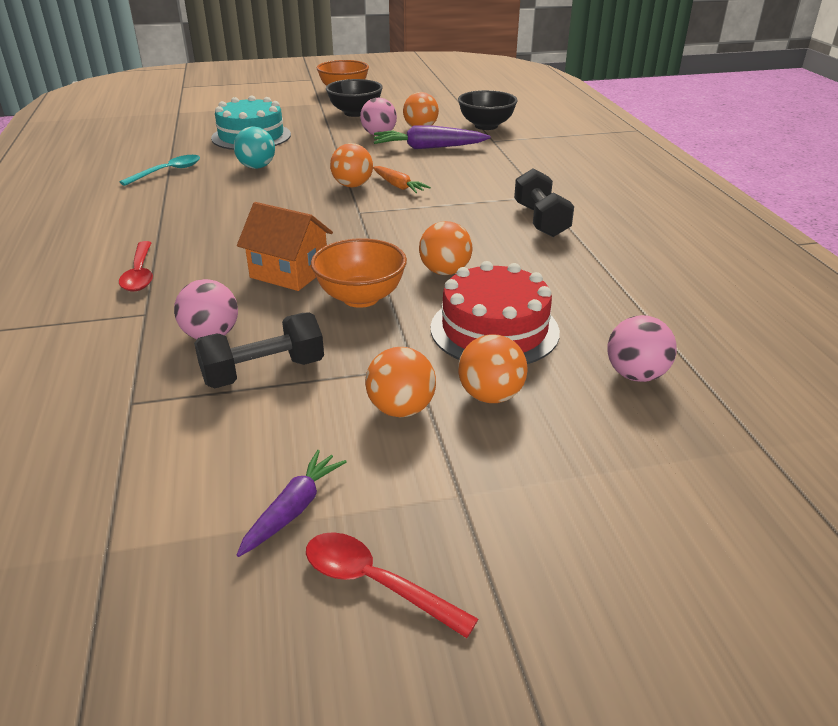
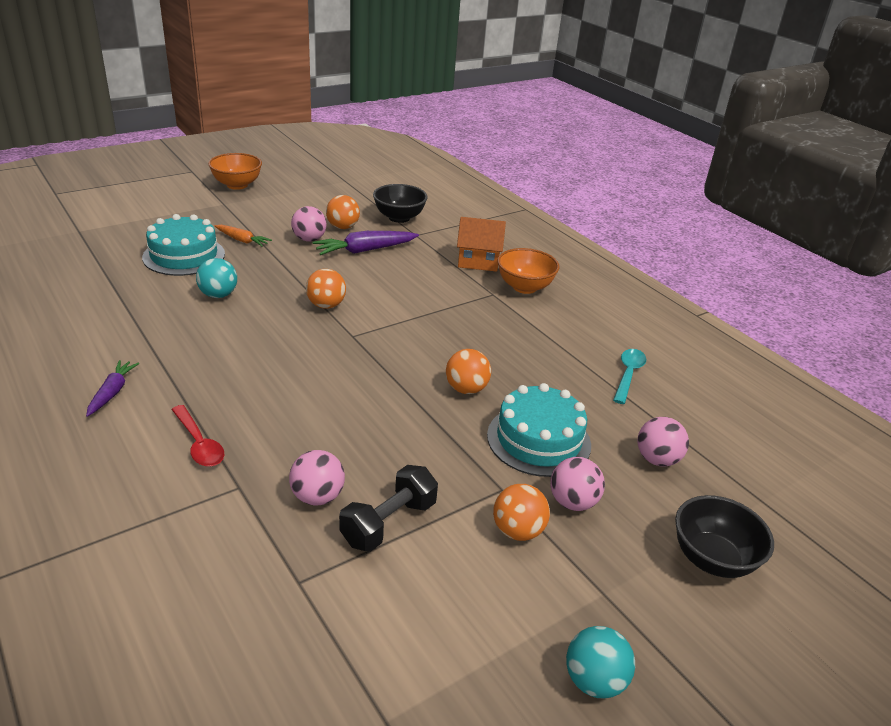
camera: 25 degrees left, 0 degrees up
(168, 172) = (130, 313): turquoise spoon -> turquoise spoon (628, 375)
(289, 272) = (338, 415): orange house -> orange house (478, 261)
(293, 509) = (499, 641): purple carrot -> purple carrot (112, 392)
(355, 113) = (268, 213): black bowl -> black bowl (712, 559)
(360, 298) = (416, 430): orange bowl -> orange bowl (524, 287)
(376, 583) = (594, 681): red spoon -> turquoise ball
(398, 186) = (367, 300): orange carrot -> orange carrot (242, 240)
(490, 396) = (572, 502): orange ball -> pink ball
(494, 329) = (538, 440): red cake -> turquoise cake
(540, 220) = (507, 321): black dumbbell -> none

